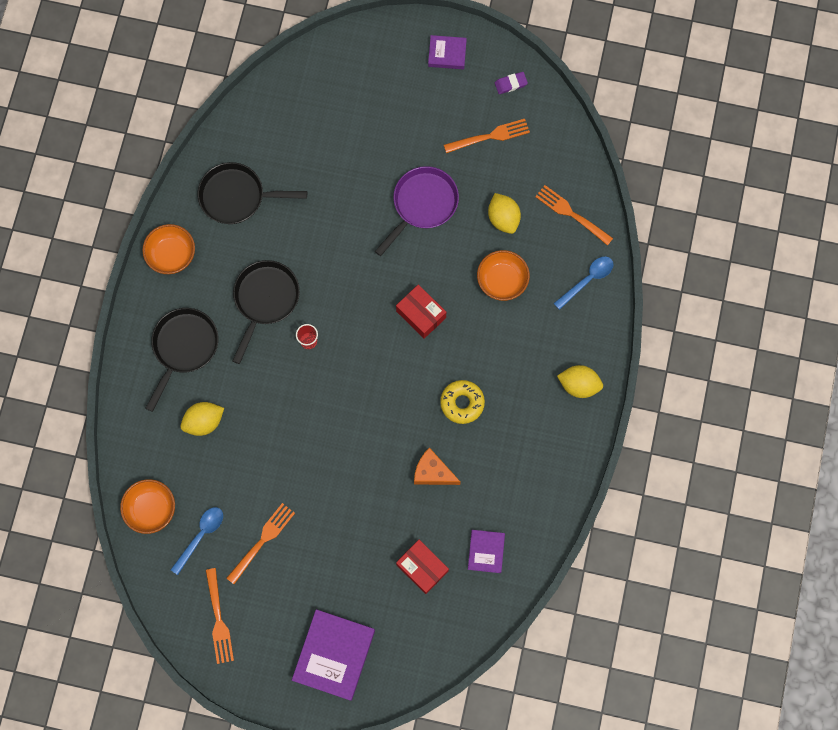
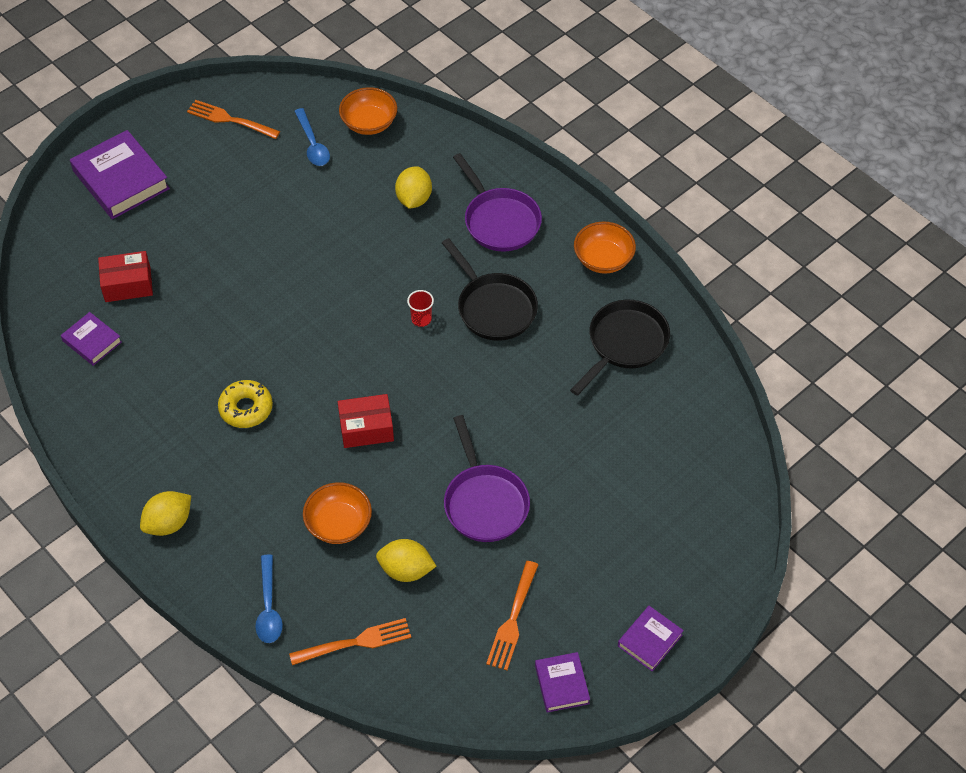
camera: 125 degrees right, 20 degrees down
(184, 347) = (499, 221): black pan -> purple pan
(262, 541) = (266, 183): orange fork -> none
(433, 472) = (203, 344): orange cheese -> none
(510, 84) = (562, 684): purple eraser -> purple book

